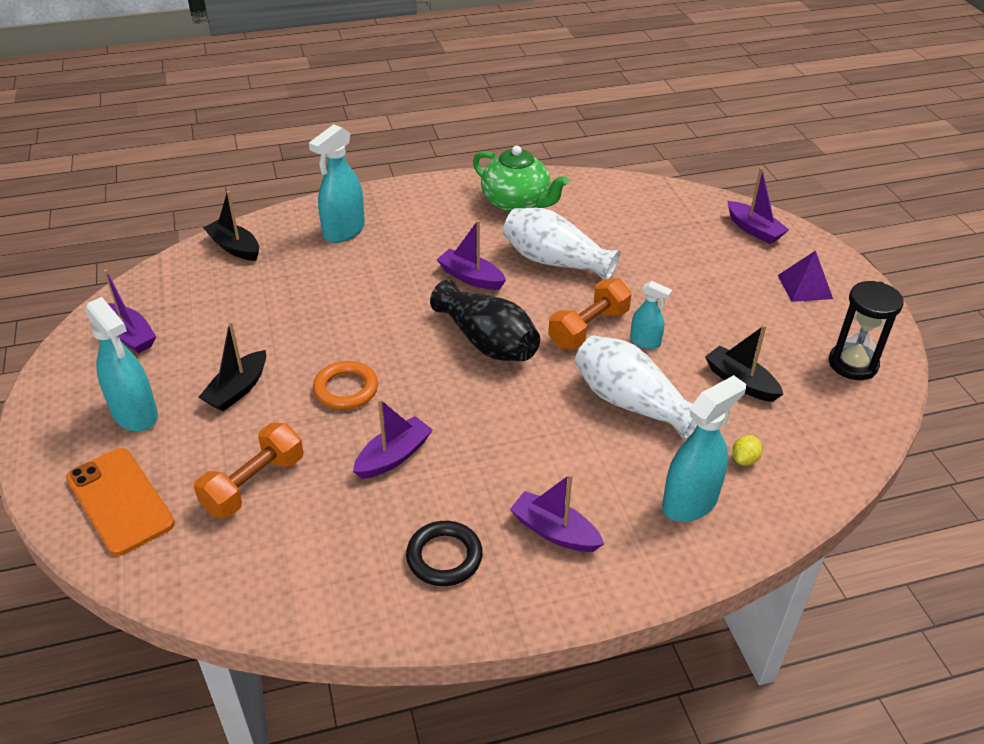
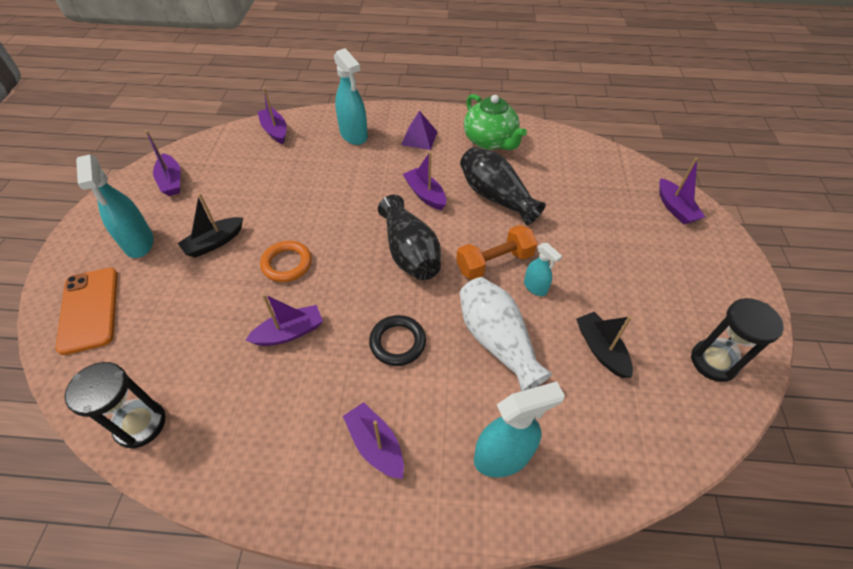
camera: 20 degrees right, 10 degrees up
(235, 247) = (275, 131): black boat -> purple boat
(254, 484) = (181, 325): orange dumbbell -> none
(272, 592) = (140, 424): none -> black hourglass
(343, 231) = (354, 135): turquoise spray bottle -> turquoise spray bottle turned 90 degrees counterclockwise
(444, 557) = (278, 438): black ring -> black ring (397, 342)
(555, 262) = (495, 197): white vase -> black vase
(744, 459) = (571, 428): yellow lemon -> none
(805, 287) = (699, 273): purple pyramid -> purple pyramid (419, 138)

